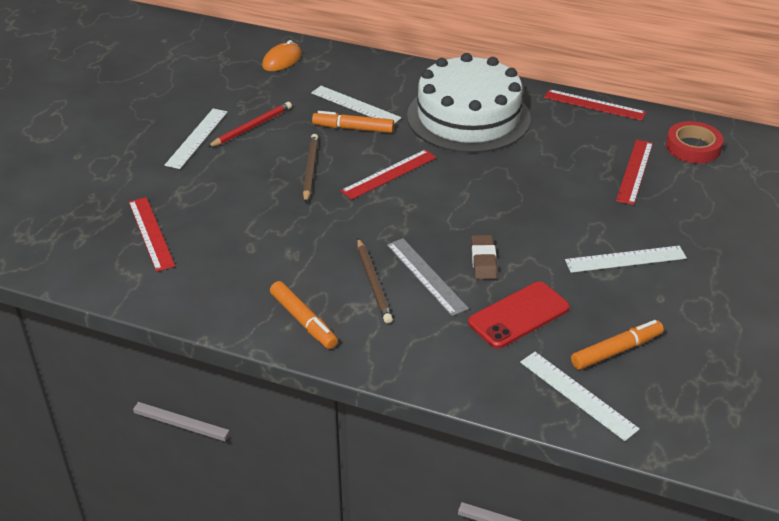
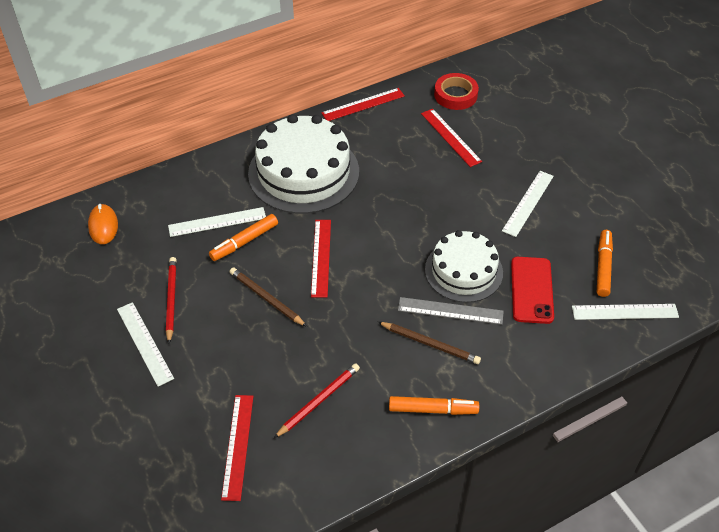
camera: 50 degrees left, 10 degrees up
(151, 233) = (238, 446): red ruler -> red ruler turned 75 degrees clockwise
(239, 251) = (318, 401): none -> red pencil
(483, 260) = (463, 271): brown eraser -> white cake

